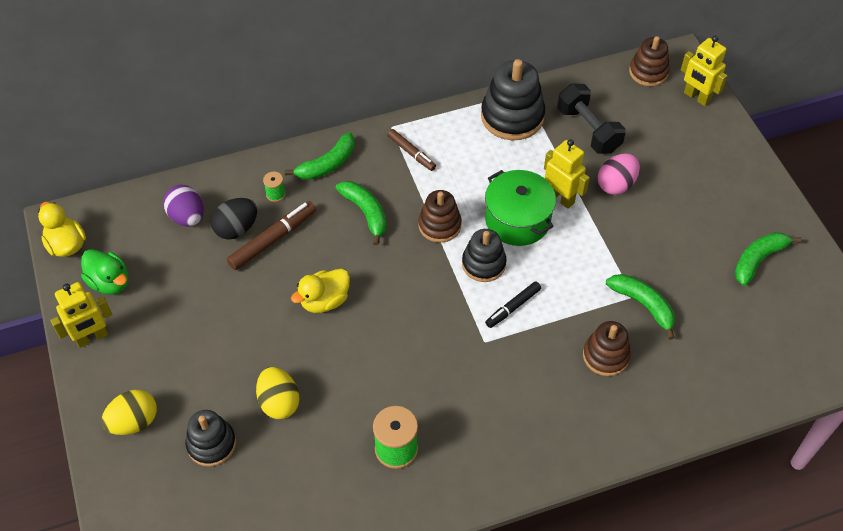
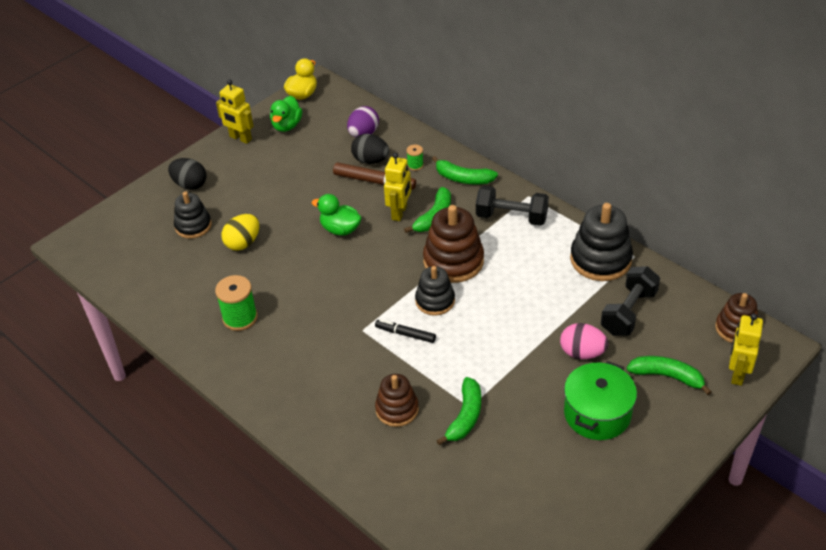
camera: 65 degrees right, 10 degrees down
(134, 422) = (190, 184): yellow egg -> black egg
(324, 301) = (340, 229): yellow duck -> green duck
(411, 153) = (511, 217): brown marker -> black dumbbell
(439, 225) = (453, 261): brown stacking toy -> brown stacking toy, size x1.58
(517, 220) = (494, 304): green pot -> green pot (597, 413)
(560, 198) = (538, 322): yellow robot -> yellow robot (399, 212)
(758, 260) = (575, 484): green banana -> green banana (667, 376)

